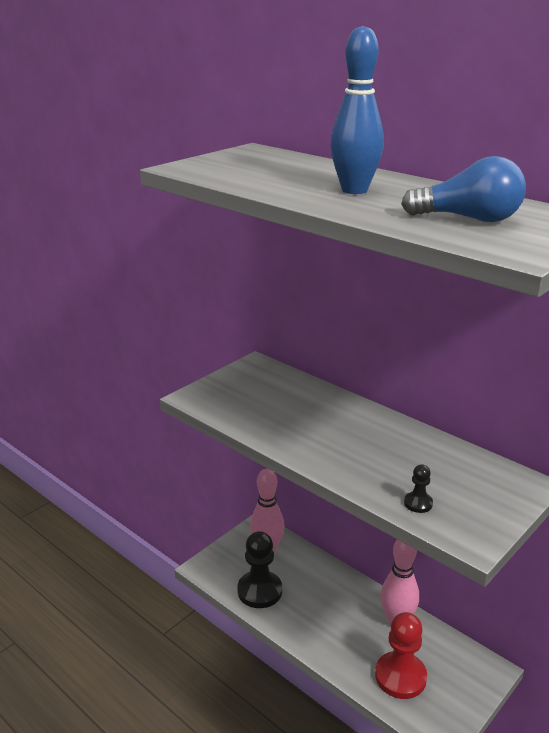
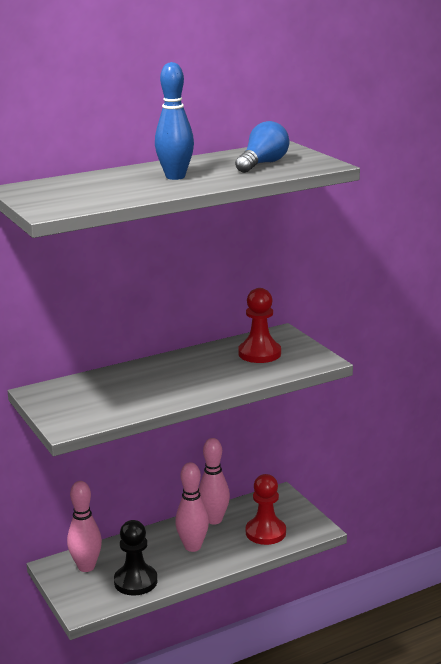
camera: 70 degrees left, 5 degrees down
(338, 617) = (192, 547): none -> pink bowling pin
(418, 503) = (278, 368): black pawn -> none
(448, 479) = (259, 353): none -> red pawn

